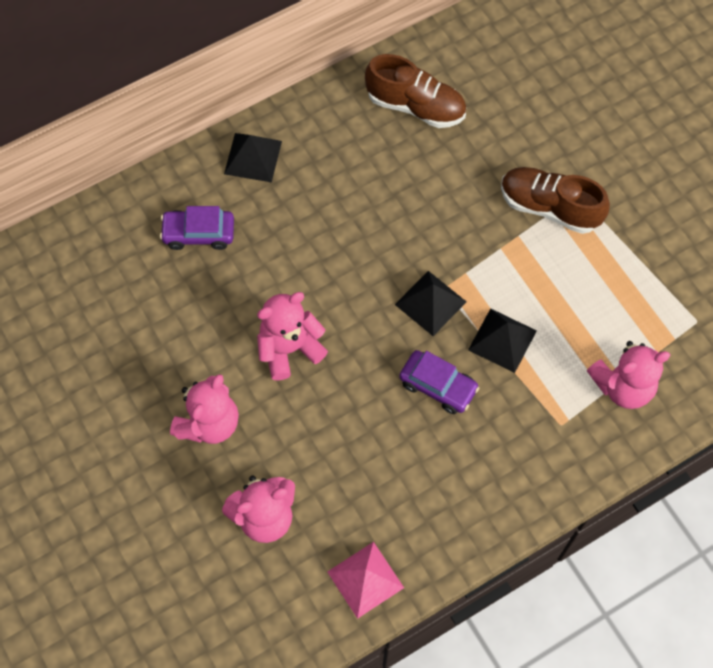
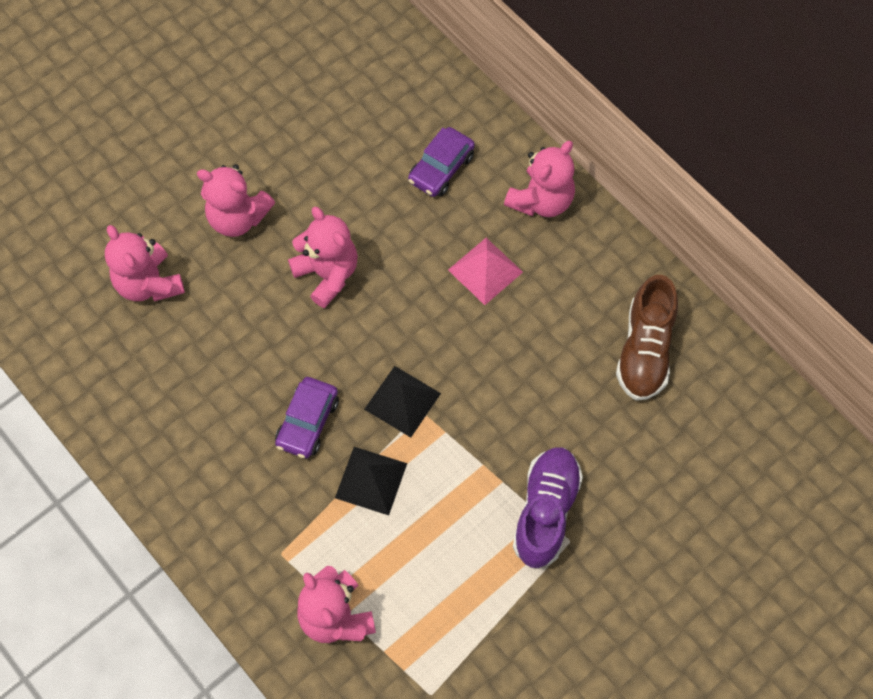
camera: 80 degrees right, 0 degrees up
(199, 233) = (441, 168): purple car -> purple car turned 135 degrees counterclockwise
(253, 157) = (541, 200): black pyramid -> pink teddy bear
(365, 579) = (94, 384): pink pyramid -> pink pyramid (485, 271)
(549, 207) = (545, 511): brown shoe -> purple shoe

